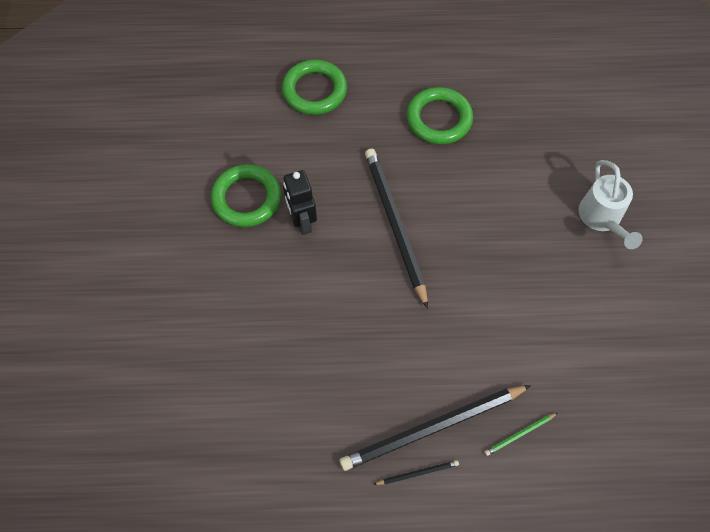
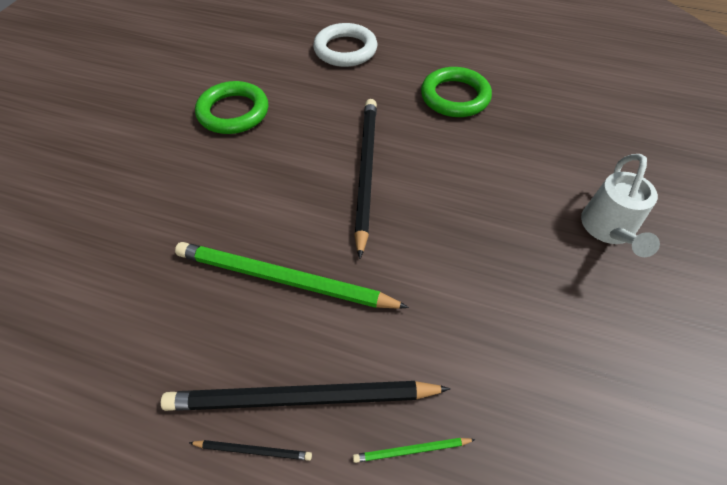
camera: 20 degrees right, 10 degrees down
(302, 222) = (273, 144): black robot -> none
(314, 91) = (345, 50): green ring -> white ring
(375, 345) = (283, 279): none -> green pencil

